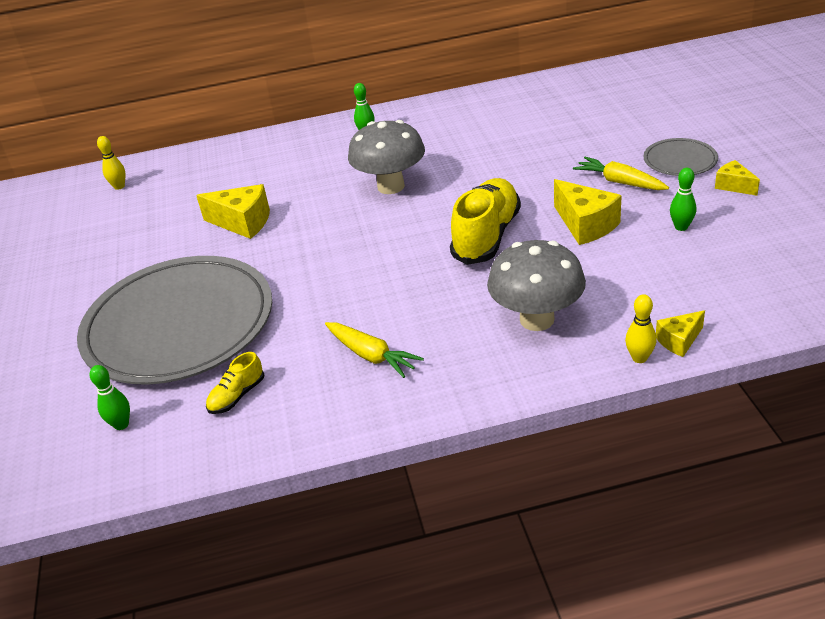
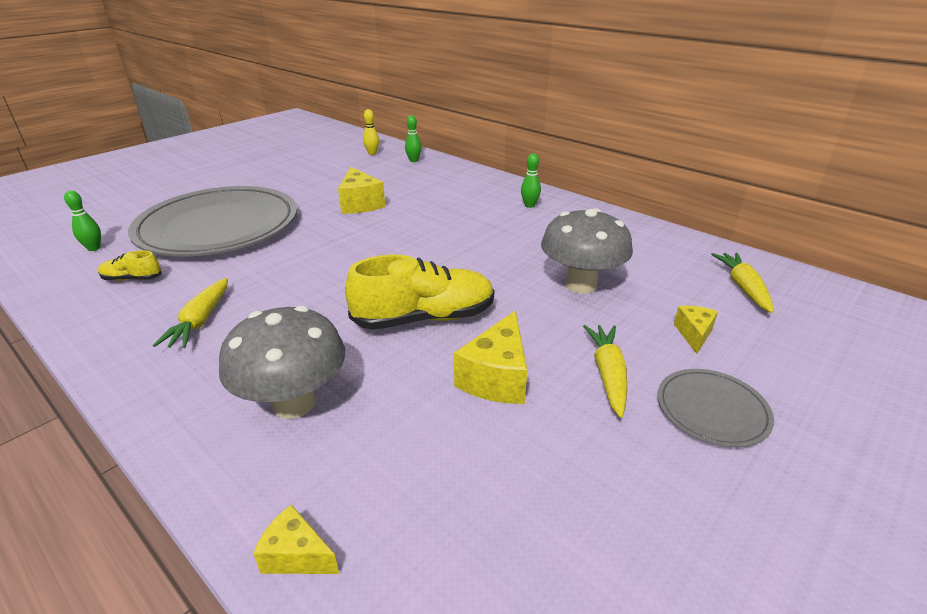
camera: 50 degrees right, 5 degrees down
(391, 186) = (462, 242): grey mushroom -> grey mushroom (580, 285)
(581, 97) = (743, 287): none -> yellow carrot
(639, 358) = (245, 523): yellow bowling pin -> none
(681, 227) = (561, 465): green bowling pin -> green bowling pin (413, 160)
(733, 186) = (713, 488): yellow cheese -> yellow cheese (694, 334)

